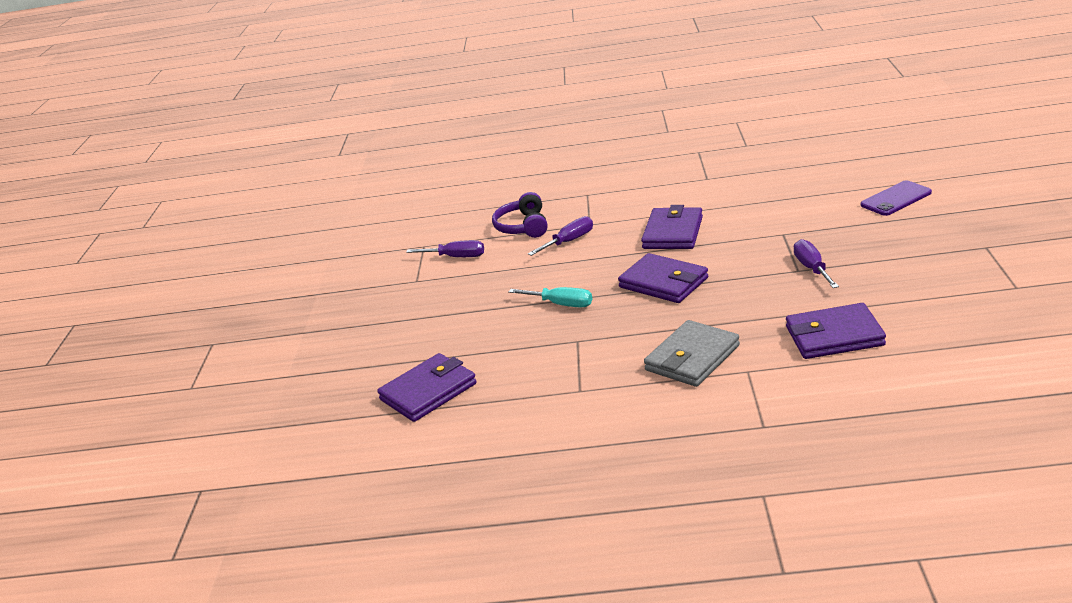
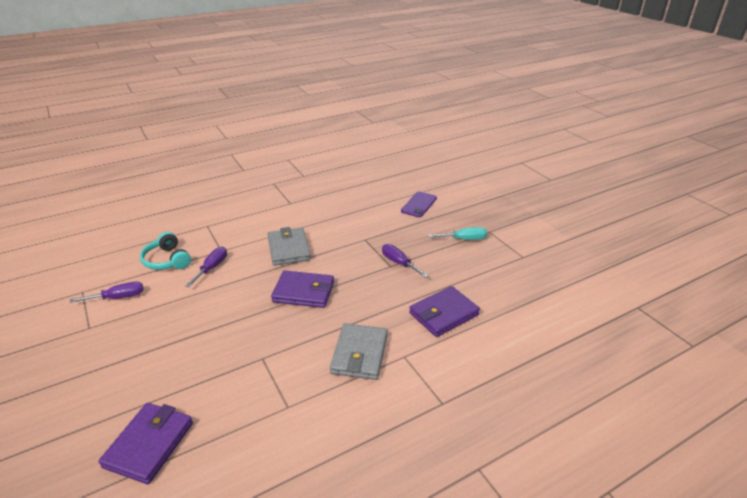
camera: 35 degrees left, 5 degrees up
(523, 226) = (167, 260): purple headphones -> turquoise headphones
(561, 304) = (232, 326): turquoise screwdriver -> turquoise screwdriver (464, 239)
(673, 233) = (289, 249): purple wallet -> grey wallet

